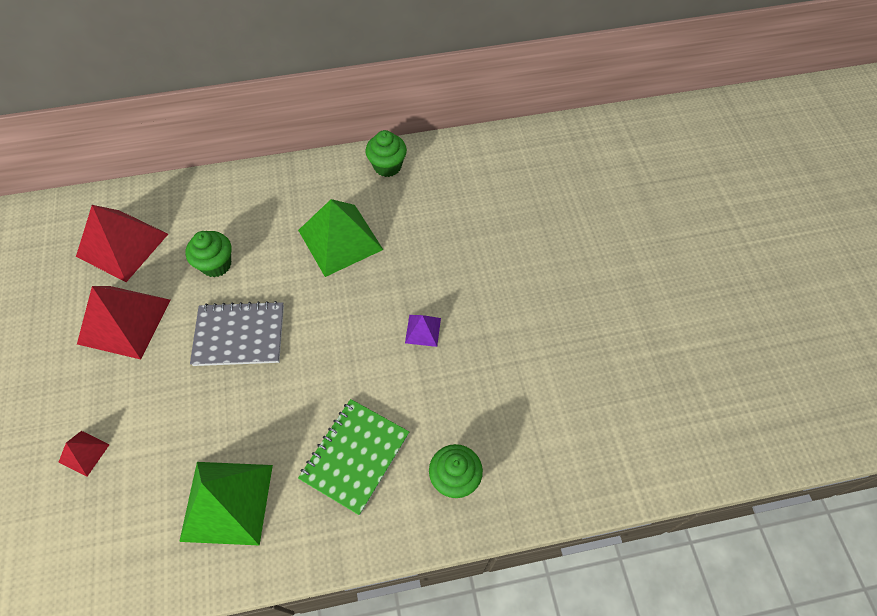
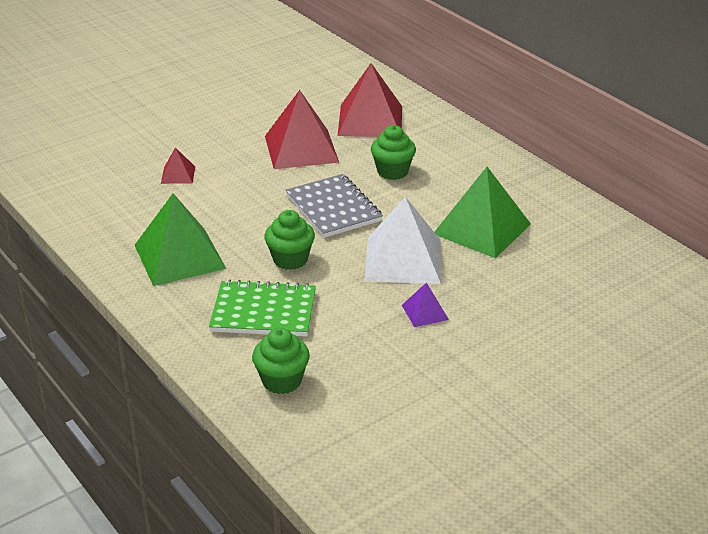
camera: 65 degrees right, 25 degrees down
(347, 314) = (403, 260): none -> white pyramid
(387, 166) = (599, 228): green cupcake -> green cupcake (290, 259)

